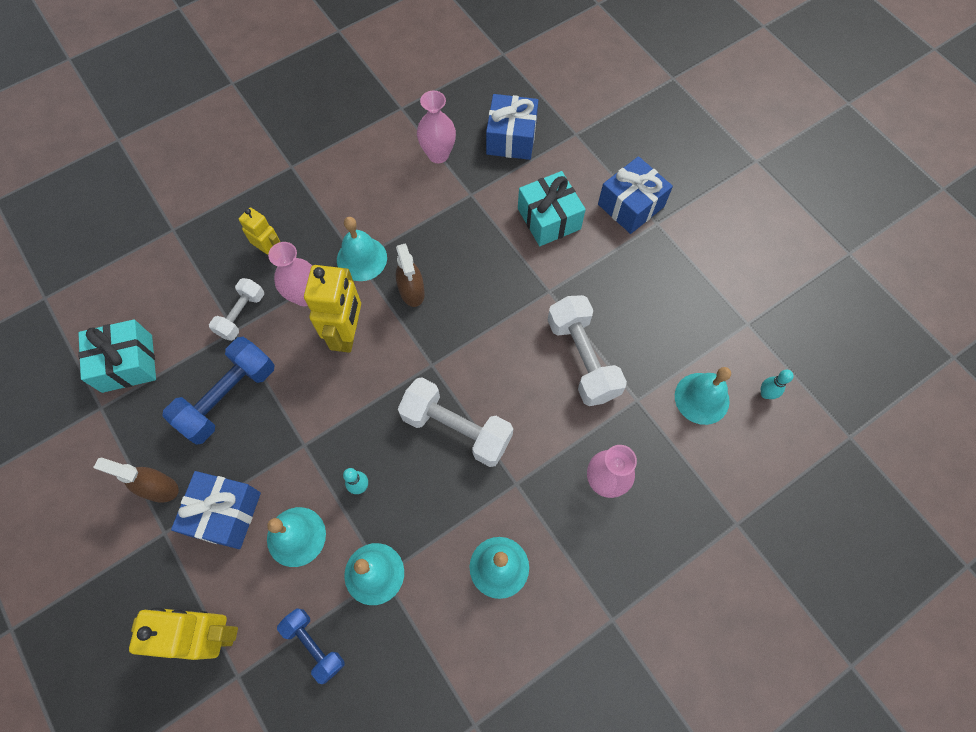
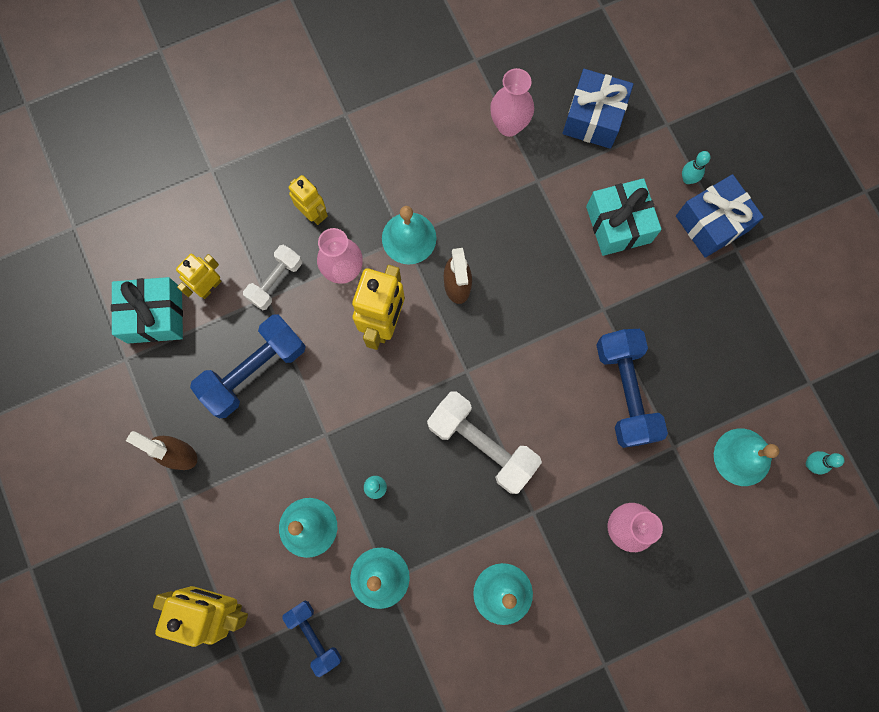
camera: 10 degrees right, 10 degrees up
(178, 329) = (209, 287): none -> yellow robot
(225, 514) = (240, 492): blue gift -> none
(582, 358) = (625, 392): white dumbbell -> blue dumbbell
(602, 174) = (687, 179): none -> turquoise bowling pin

